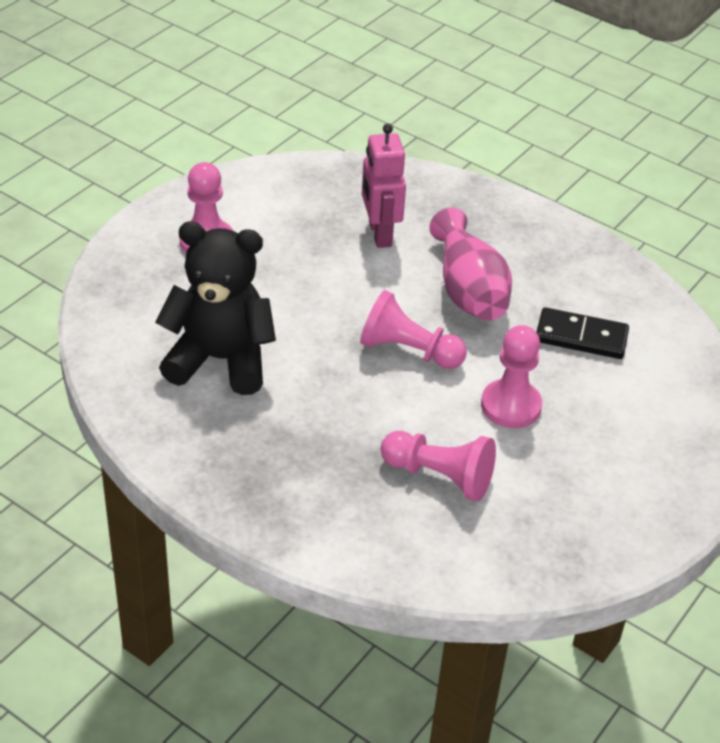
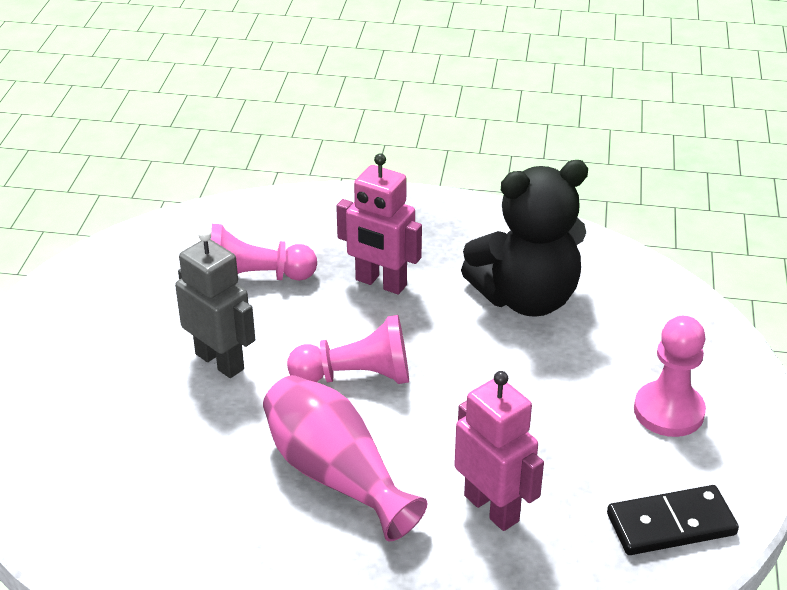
camera: 155 degrees right, 5 degrees down
(330, 424) = (380, 283): none -> pink robot
(511, 406) = (220, 361): pink pawn -> grey robot
(581, 337) = (174, 468): black domino -> black domino (671, 524)

